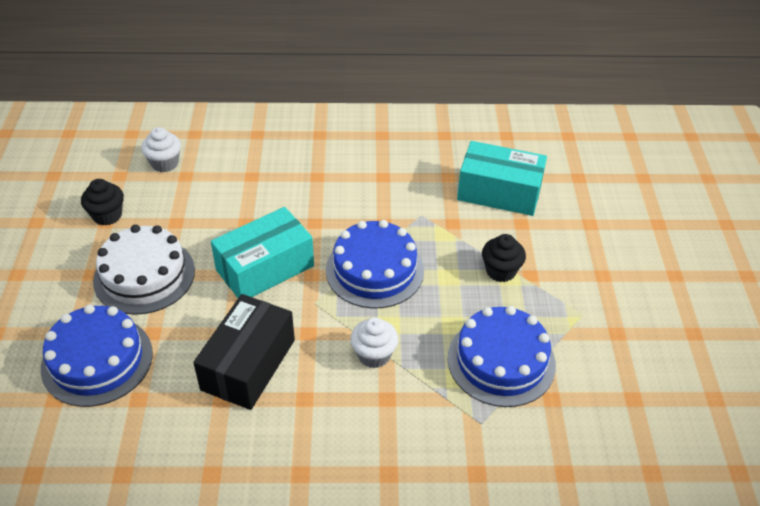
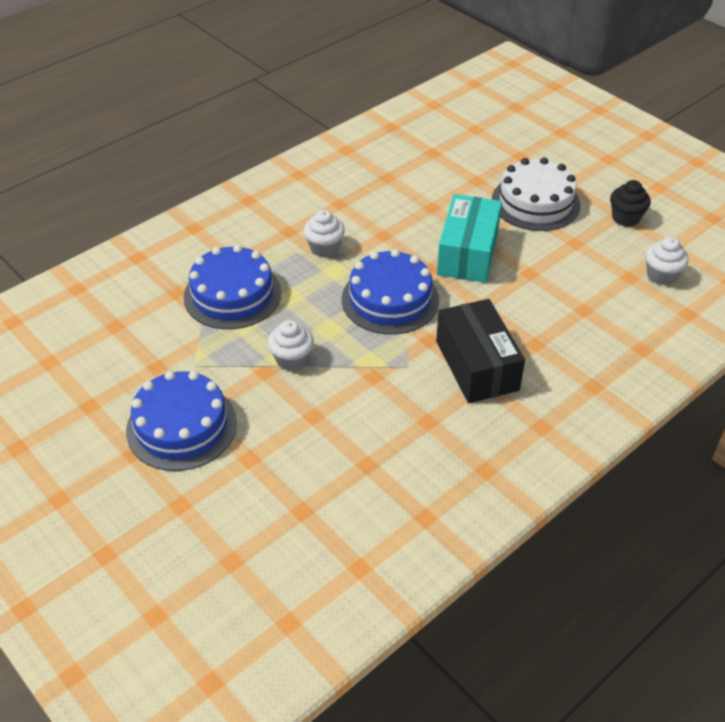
camera: 140 degrees right, 0 degrees up
(97, 360) = (484, 153): blue cake -> blue cake (181, 426)
(248, 364) = (396, 199): black box -> black box (477, 365)
(499, 192) = (364, 436): turquoise box -> none
(500, 271) = (292, 359): black cupcake -> white cupcake

